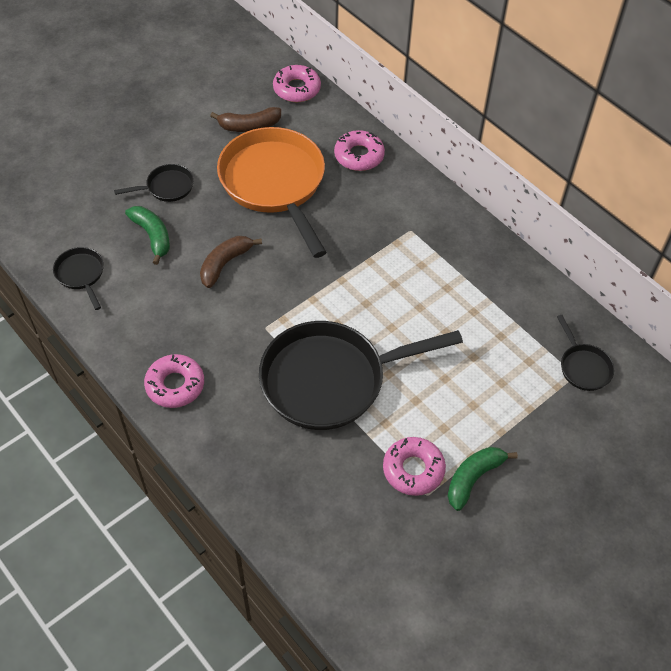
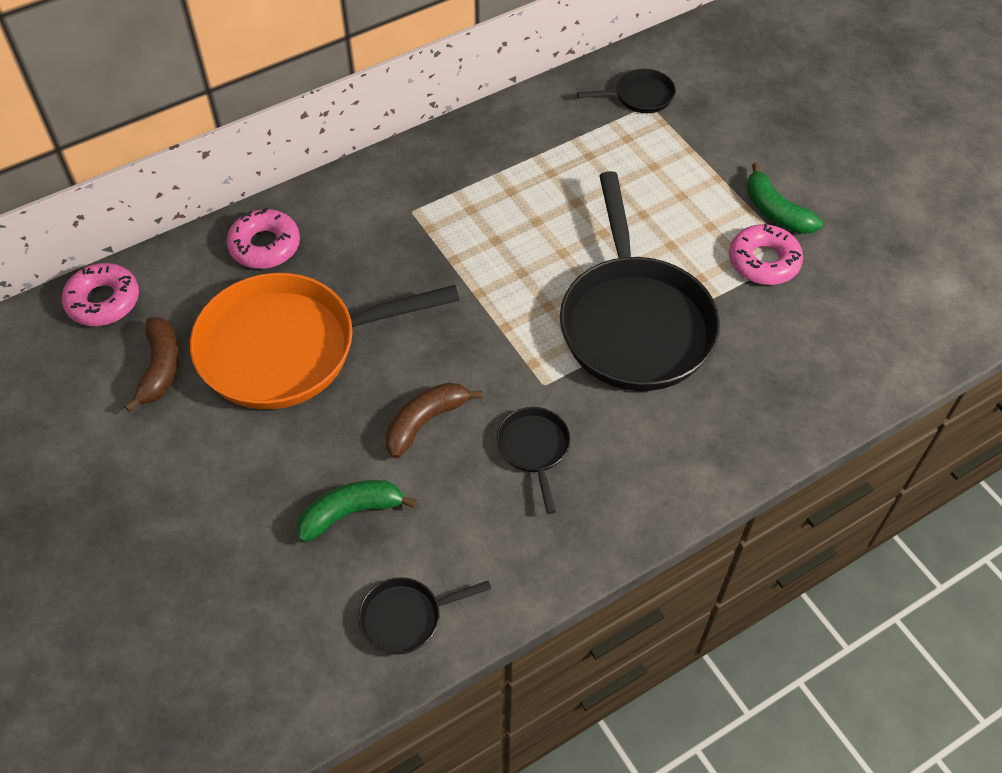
camera: 80 degrees left, 0 degrees up
(167, 187) = (255, 488): black pan -> black pan (534, 449)
(175, 385) = (626, 497): pink donut -> none
(225, 264) = (425, 422): brown banana -> brown banana turned 90 degrees clockwise

